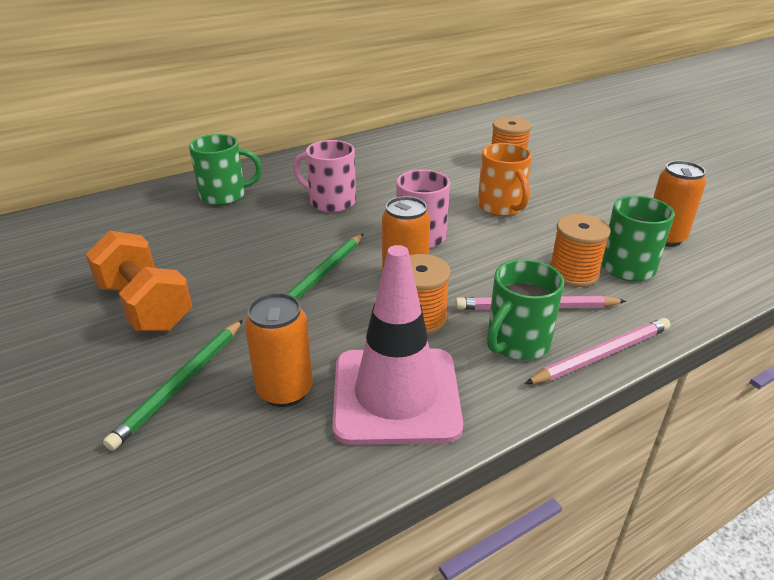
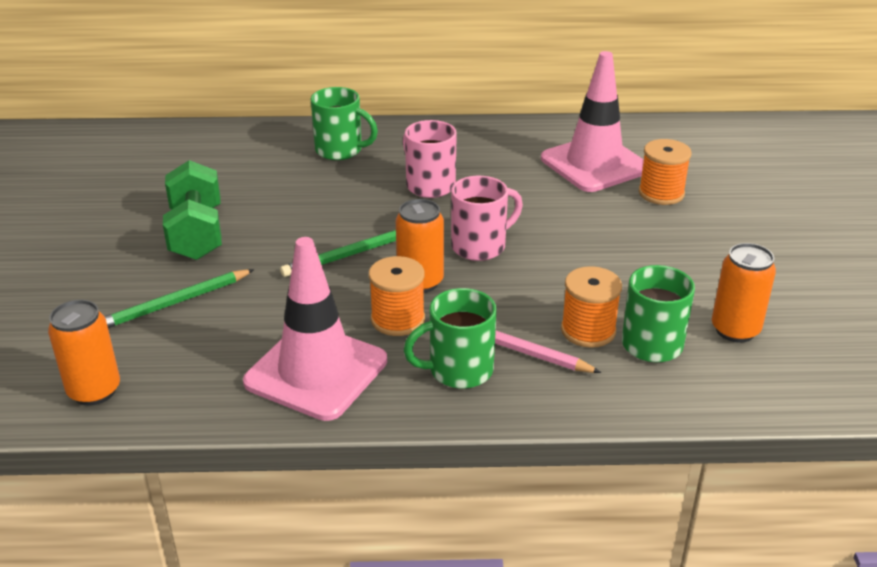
camera: 30 degrees right, 0 degrees up
(145, 306) = (197, 234): orange dumbbell -> green dumbbell
(285, 390) = (240, 336): orange can -> orange can (94, 391)
(440, 155) = (594, 164): none -> pink traffic cone
(501, 207) = (594, 241): orange mug -> none
(601, 355) = (522, 409): pink pencil -> none

